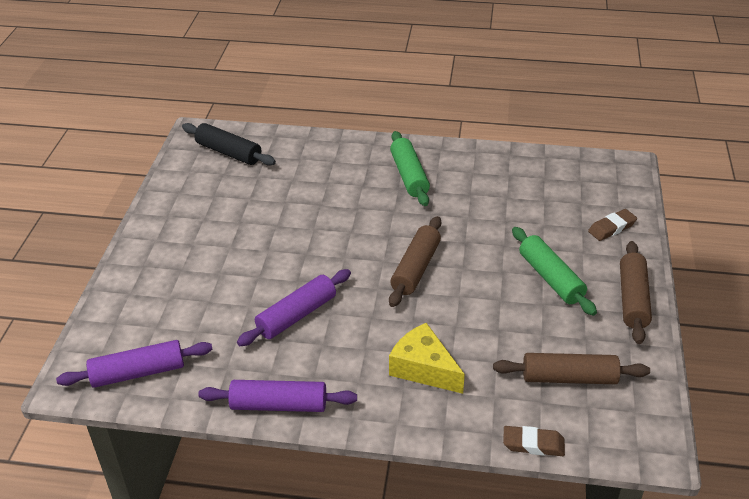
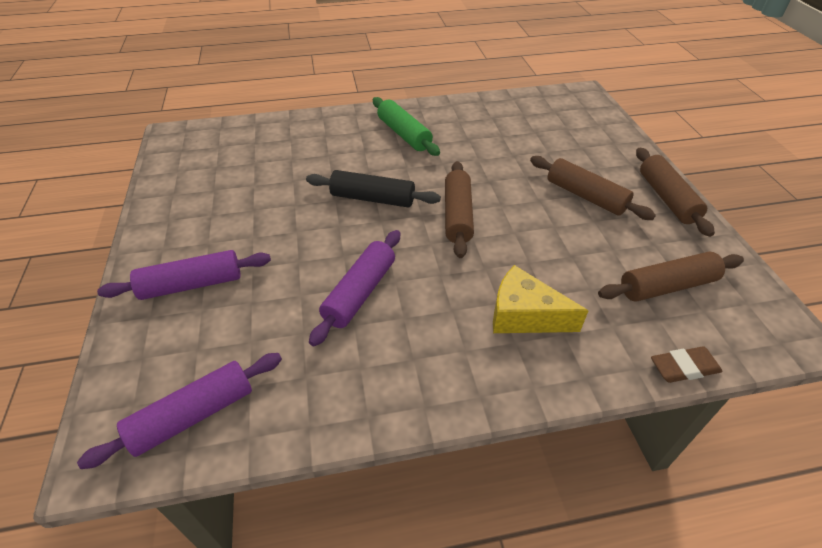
camera: 20 degrees left, 5 degrees up
(229, 152) = (214, 146): black rolling pin -> black rolling pin (373, 198)
(279, 405) = (389, 405): purple rolling pin -> purple rolling pin (192, 284)
(550, 278) = (585, 196): green rolling pin -> brown rolling pin
(612, 228) = (606, 143): brown eraser -> none

